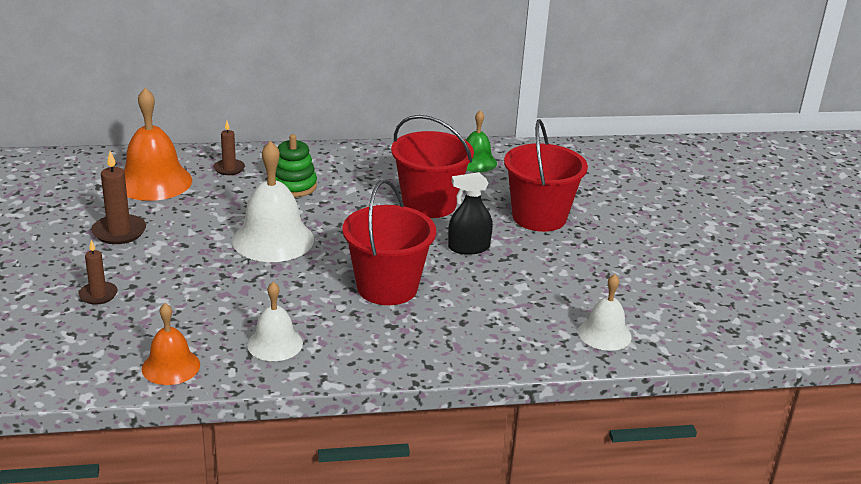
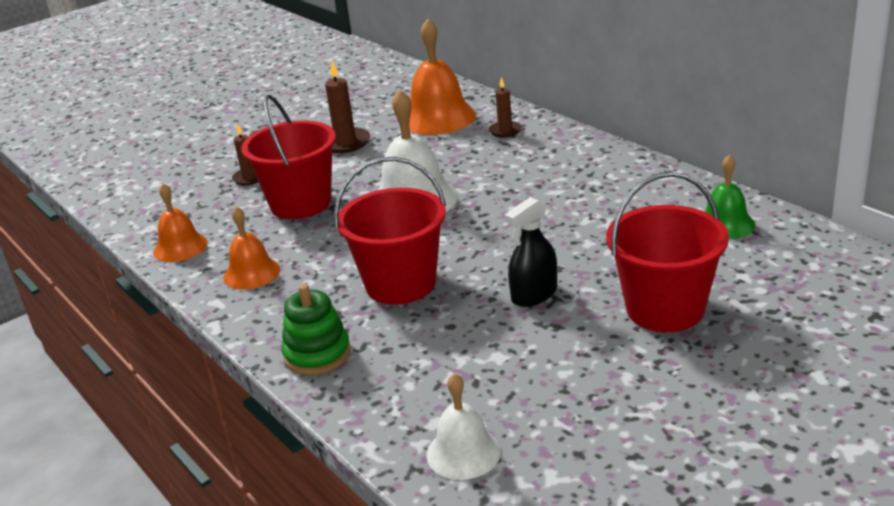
camera: 65 degrees right, 0 degrees up
(275, 344) = (251, 273): white bell -> orange bell
(293, 186) = (518, 166): green stacking toy -> green stacking toy (317, 354)
(429, 204) = (589, 238): red bucket -> red bucket (300, 203)
(468, 247) = (534, 294): black spray bottle -> black spray bottle turned 90 degrees counterclockwise

